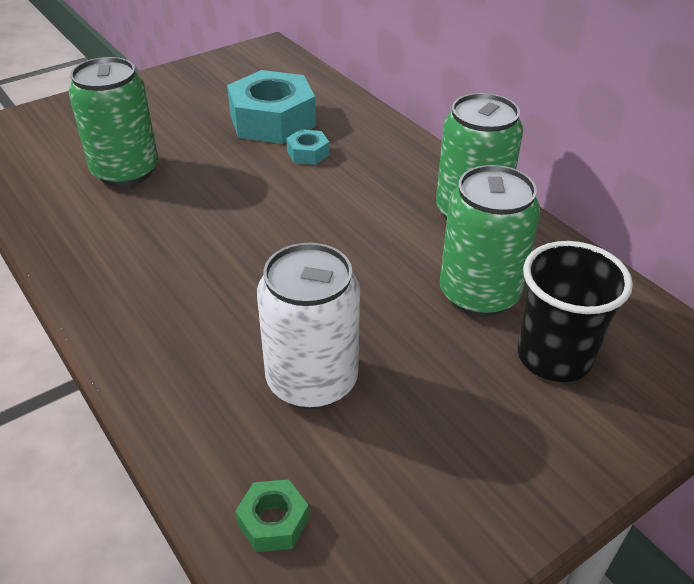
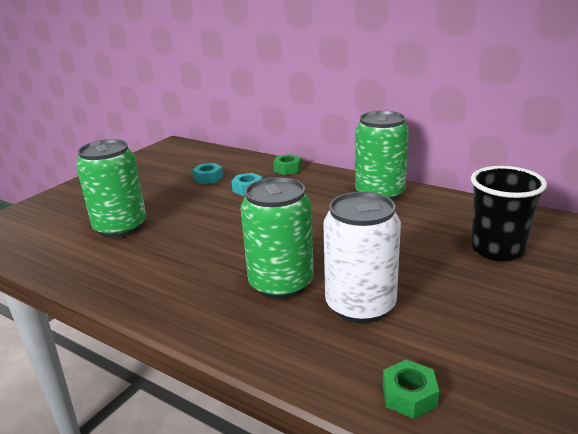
camera: 20 degrees left, 15 degrees down
(272, 120) = (208, 178): turquoise nut -> turquoise nut, size x0.45
(381, 133) = (287, 169): none -> green nut
(479, 294) = (423, 231): green can -> green can (281, 284)

